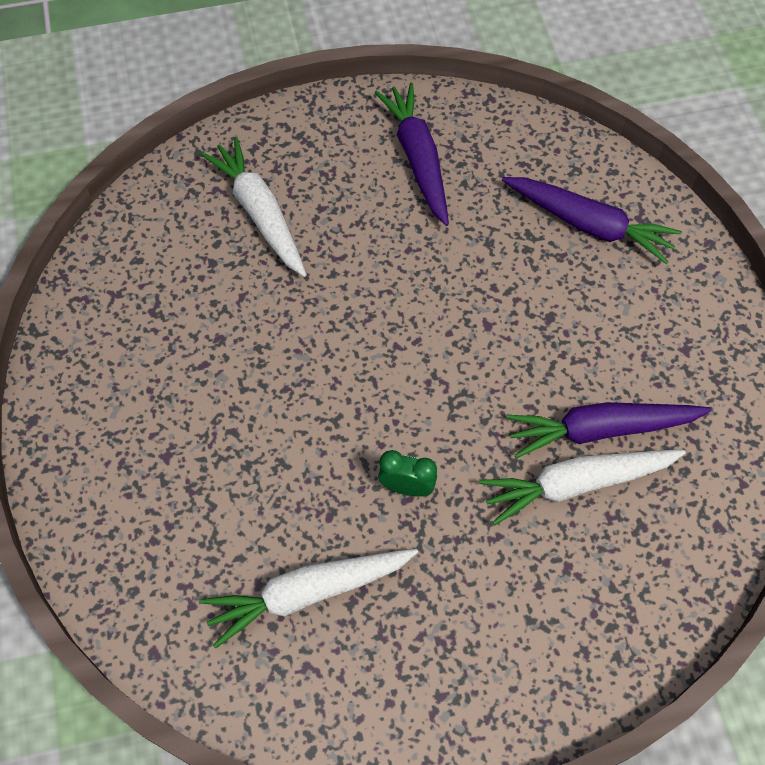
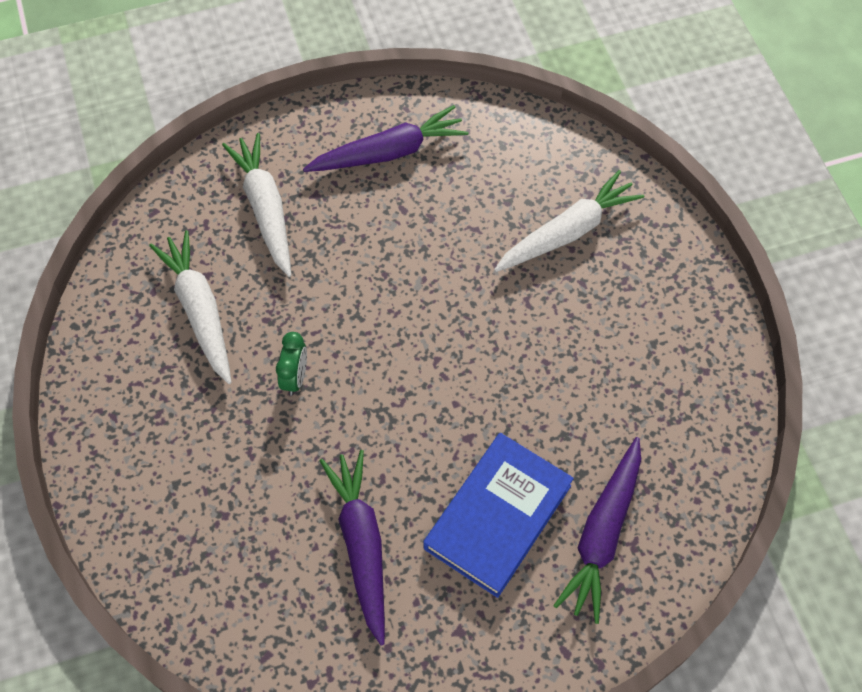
camera: 85 degrees right, 0 degrees up
(418, 159) = (658, 363): purple carrot -> purple carrot (389, 152)
(571, 307) = (497, 516): none -> blue book
(576, 484) = (304, 522): white carrot -> white carrot (265, 209)

